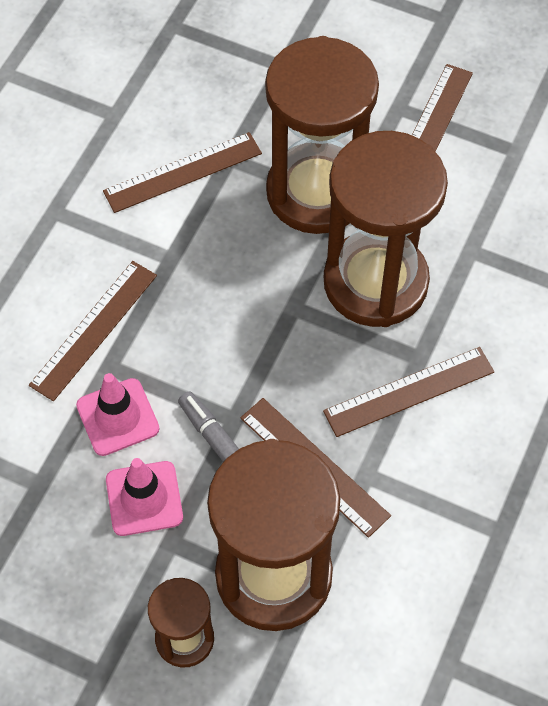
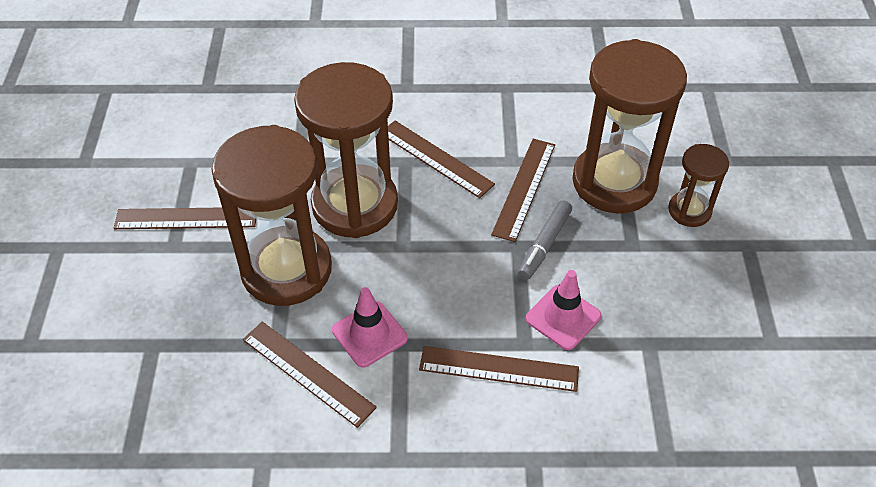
camera: 115 degrees left, 10 degrees down
(144, 498) = (613, 273): pink traffic cone -> pink traffic cone (369, 334)

